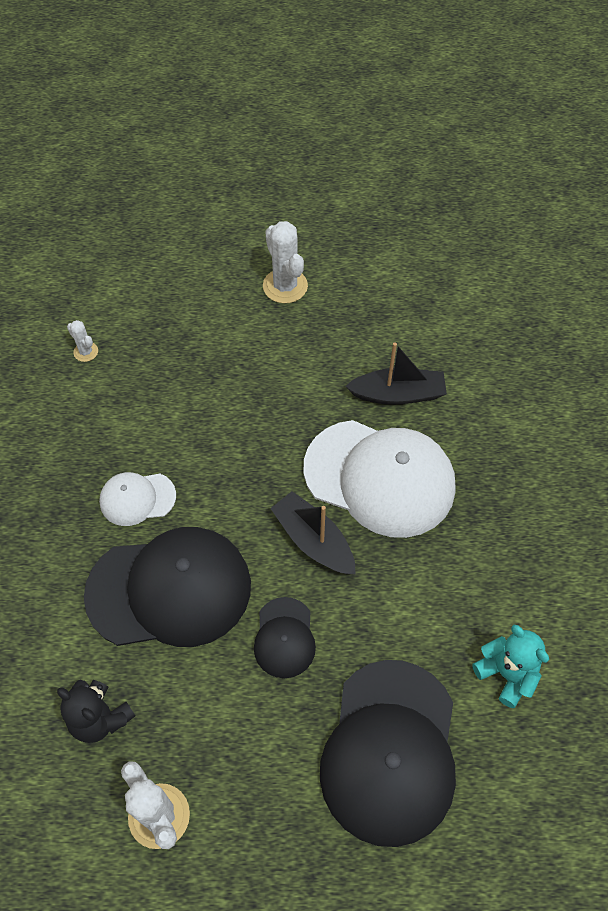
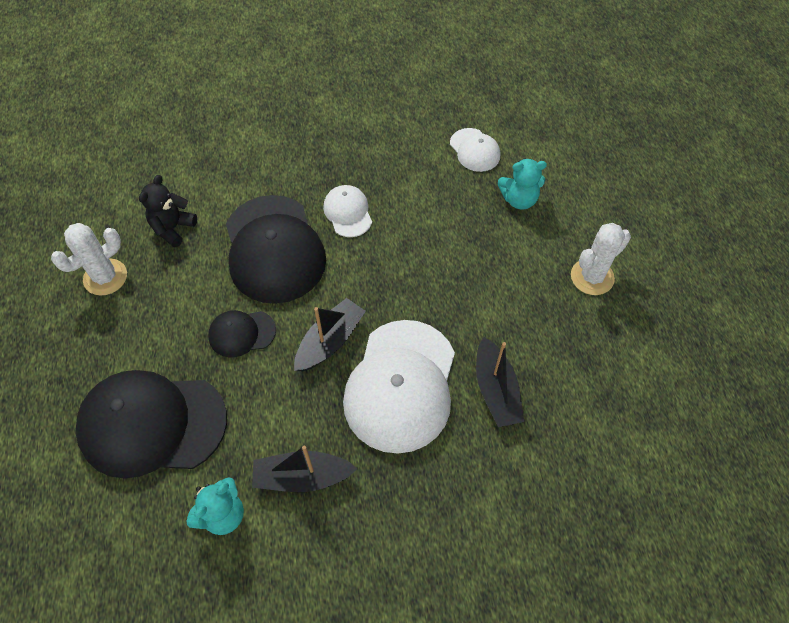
camera: 80 degrees right, 0 degrees up
(86, 352) = (474, 150): white cactus -> white cap
(170, 325) = (519, 199): none -> turquoise teddy bear
(471, 587) = (302, 477): none -> black boat

